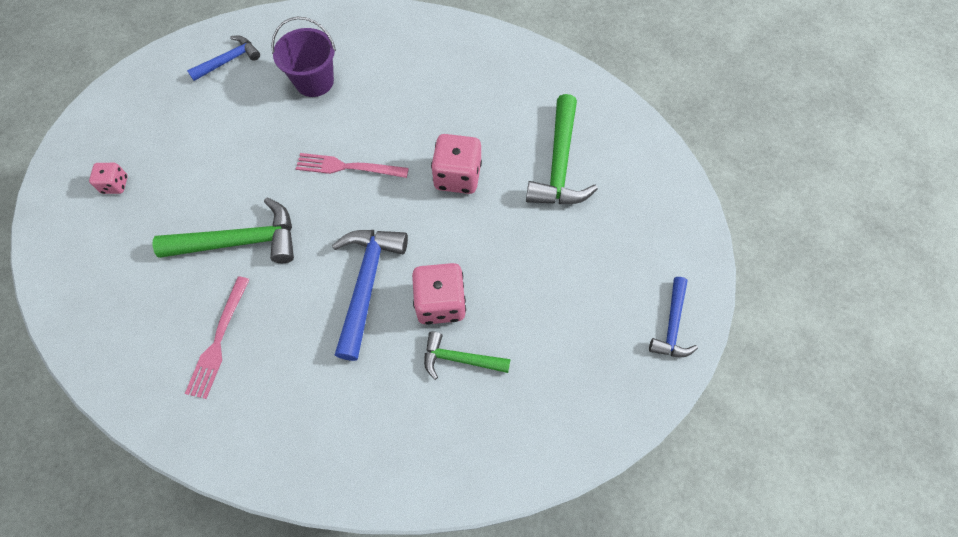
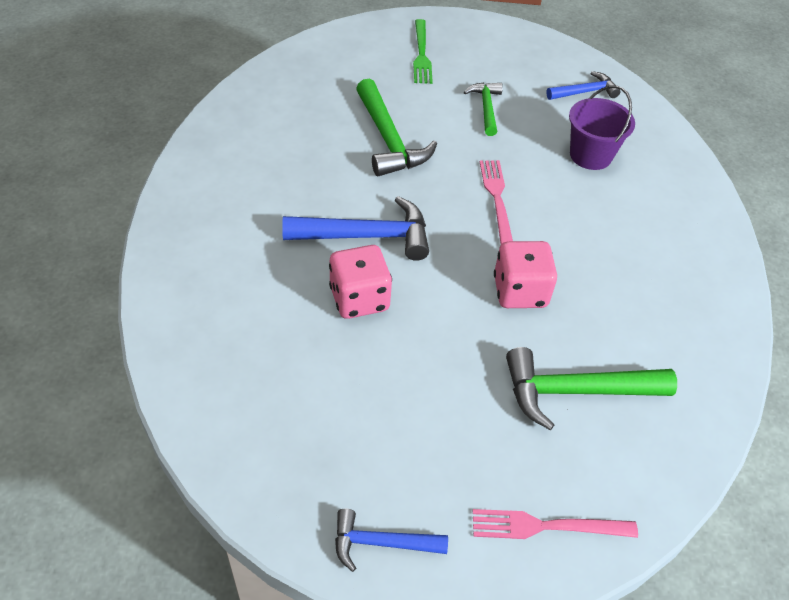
camera: 75 degrees right, 15 degrees down
(115, 185) = (421, 54): pink dice -> green fork
(218, 340) = (288, 146): pink fork -> pink fork (546, 526)
(229, 60) = (585, 92): blue hammer -> blue hammer turned 60 degrees counterclockwise
(459, 359) = (299, 324): green hammer -> green hammer (486, 108)

